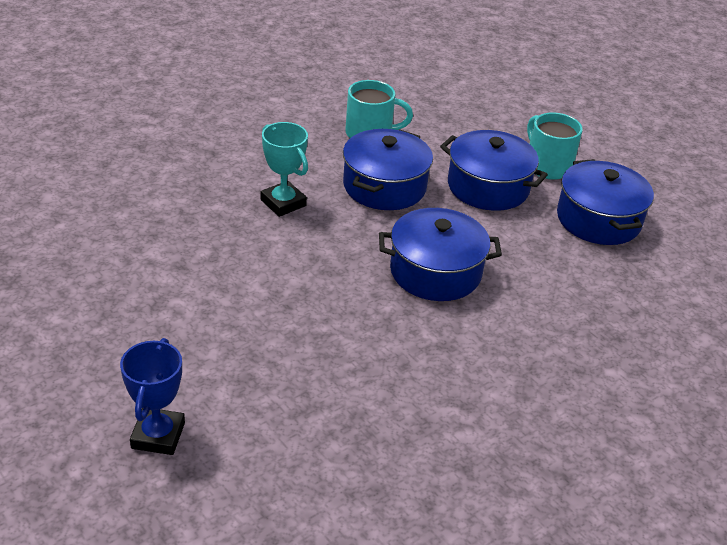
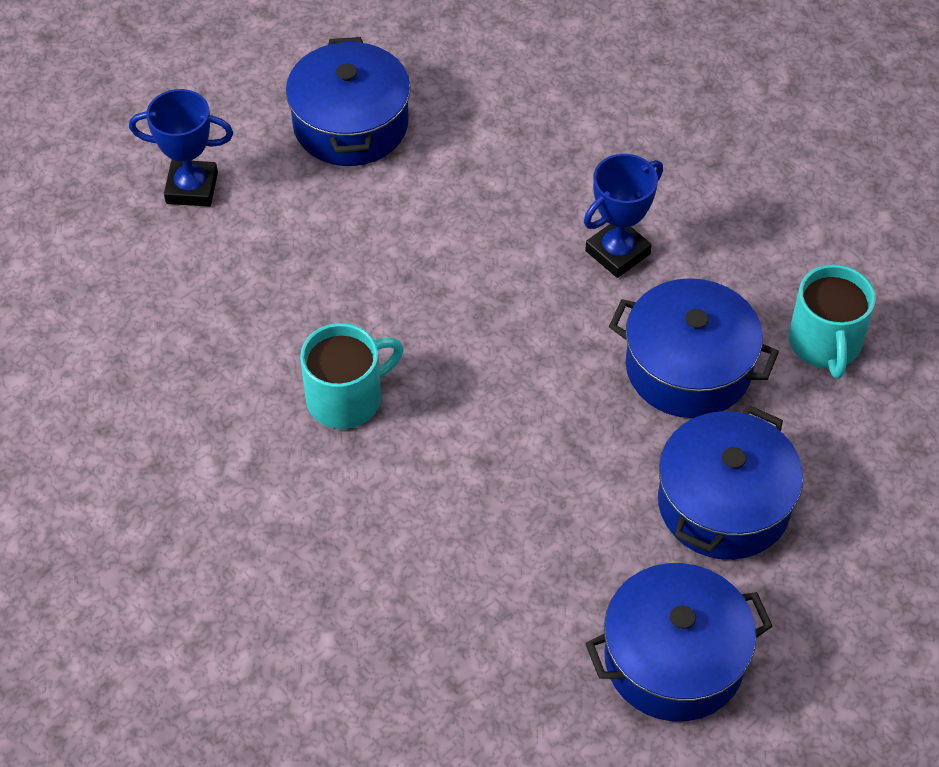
camera: 90 degrees right, 15 degrees up
(283, 203) = (617, 252): turquoise trophy -> blue trophy
(435, 272) = (501, 433): blue pot -> blue pot (350, 124)
(547, 166) = (809, 594): turquoise mug -> turquoise mug (347, 398)

